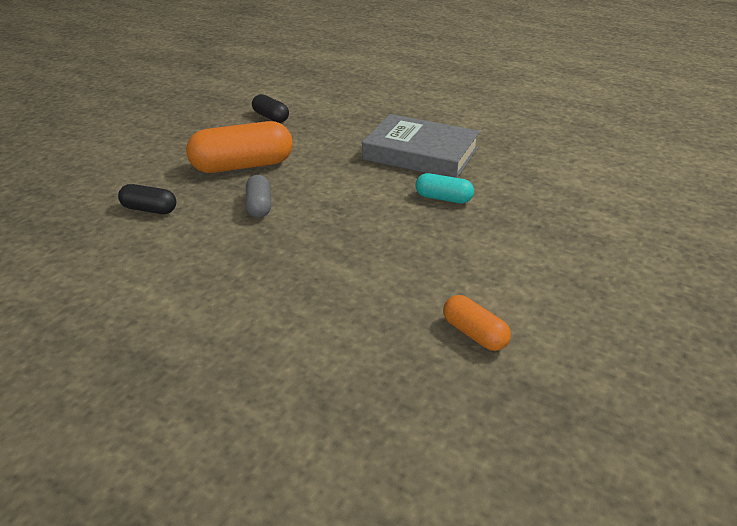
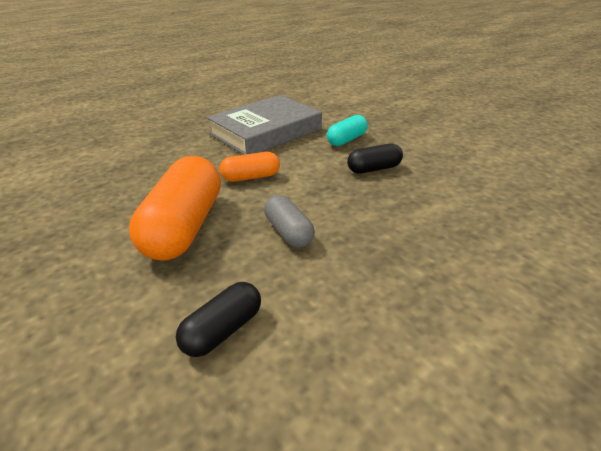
camera: 65 degrees left, 0 degrees up
(259, 206) = (288, 232): grey capsule -> grey capsule turned 45 degrees clockwise
(271, 117) = (88, 186): black capsule -> black capsule (374, 169)
(474, 334) = (537, 172): orange capsule -> orange capsule (251, 177)

